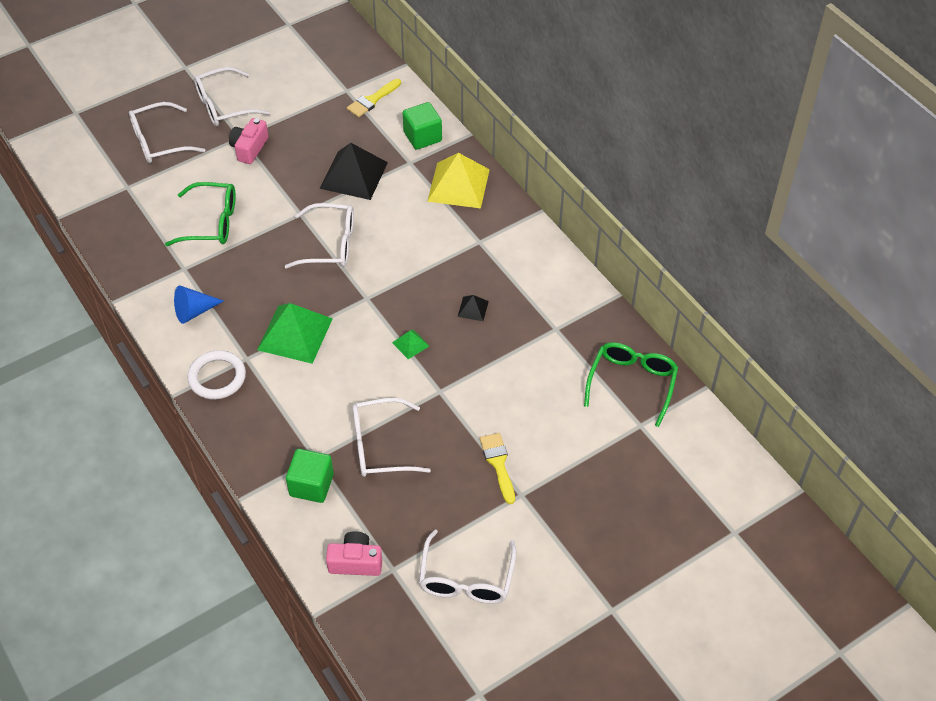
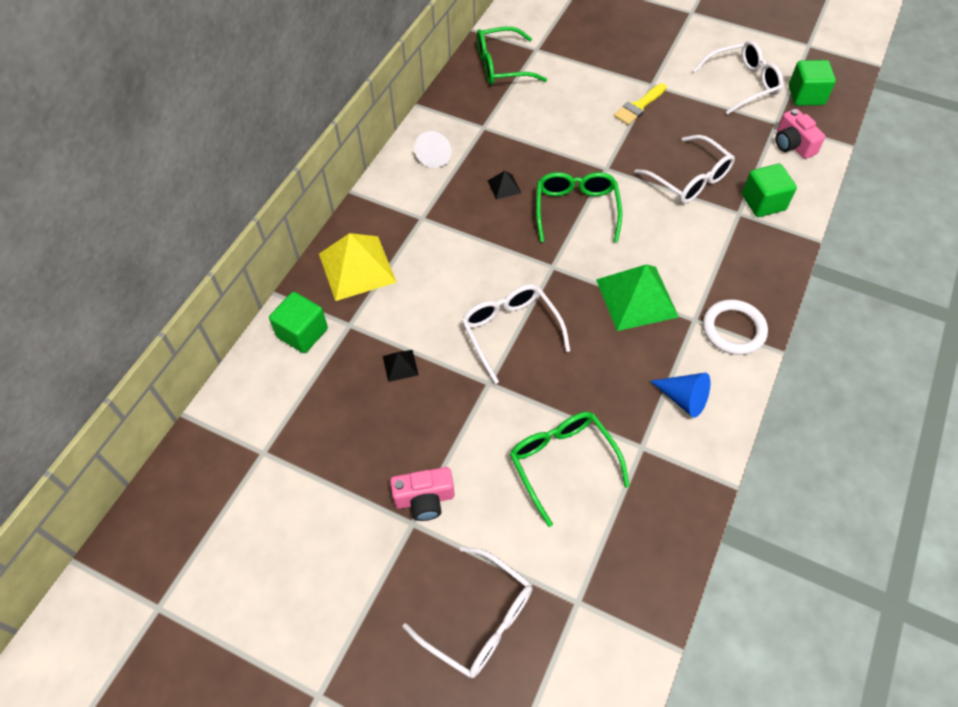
camera: 120 degrees left, 5 degrees up
(223, 106) = (368, 583): white glasses -> none
(353, 175) = (400, 365): black pyramid -> black pyramid, size x0.45
(372, 100) = (267, 414): yellow brush -> none
(408, 627) = (806, 95): none -> green cube
(410, 344) = (576, 209): green pyramid -> green glasses
(544, 280) = (435, 154): none -> white cone

